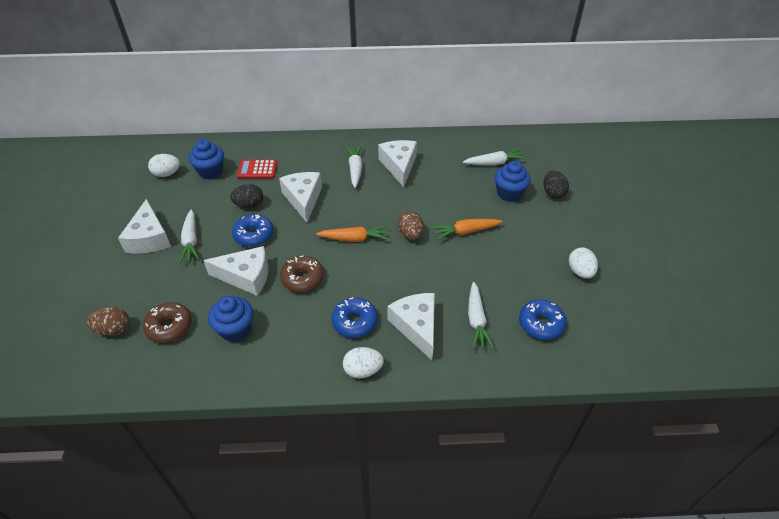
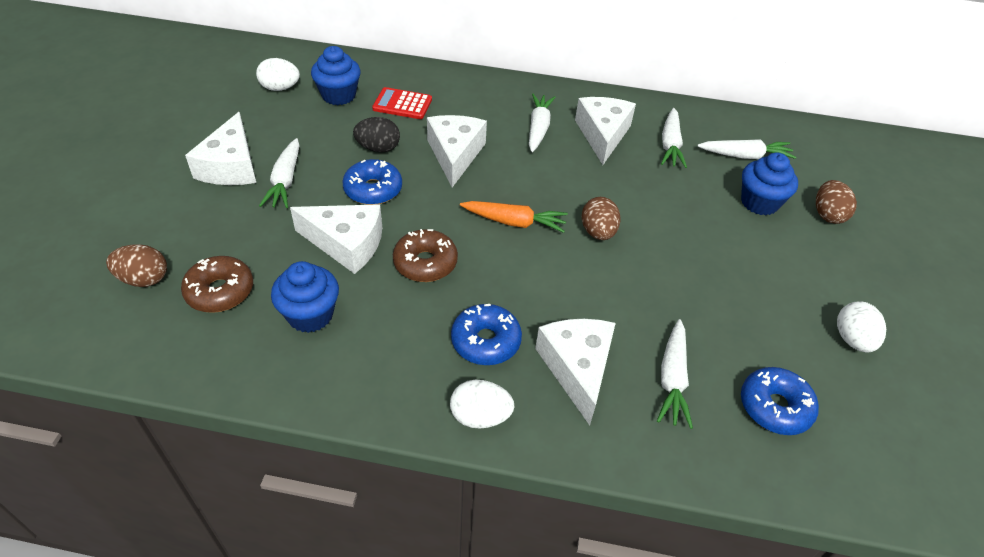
camera: 10 degrees right, 0 degrees up
(445, 164) = (670, 145): none -> white carrot
(465, 232) = (681, 244): orange carrot -> none
(553, 193) = (827, 215): black egg -> brown egg

